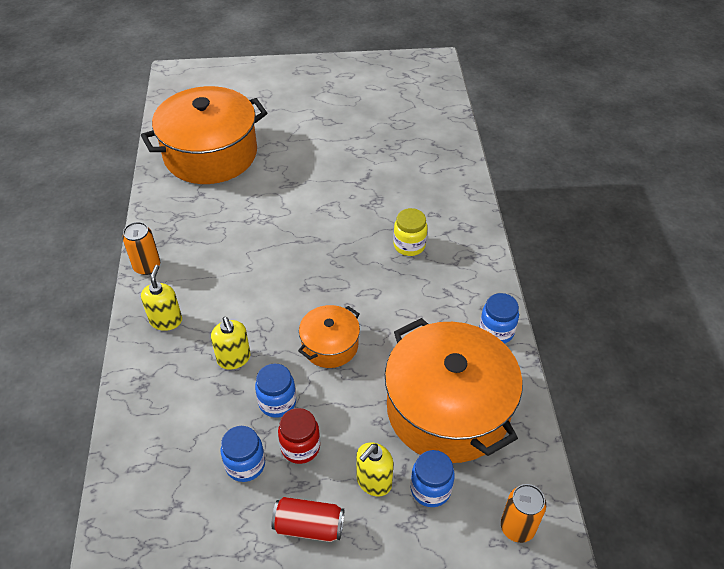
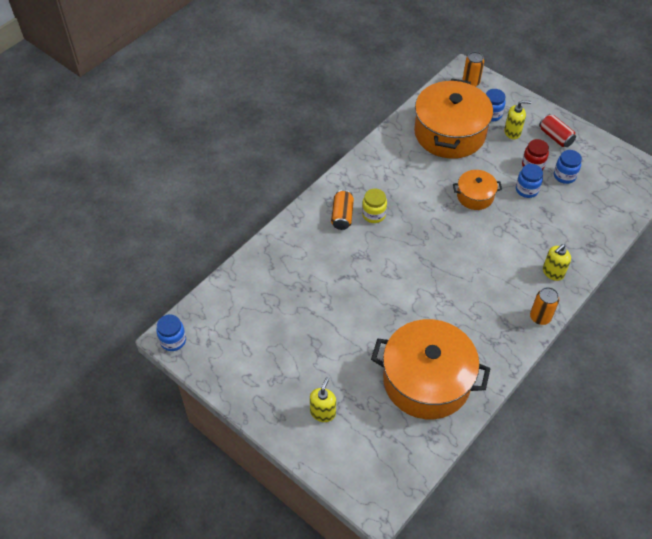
camera: 135 degrees left, 5 degrees up
(234, 358) = (531, 225): yellow soap dispenser -> yellow soap dispenser (323, 412)
(436, 223) = (342, 216): none -> orange can
(496, 331) = (386, 144): blue jar -> blue jar (173, 340)

